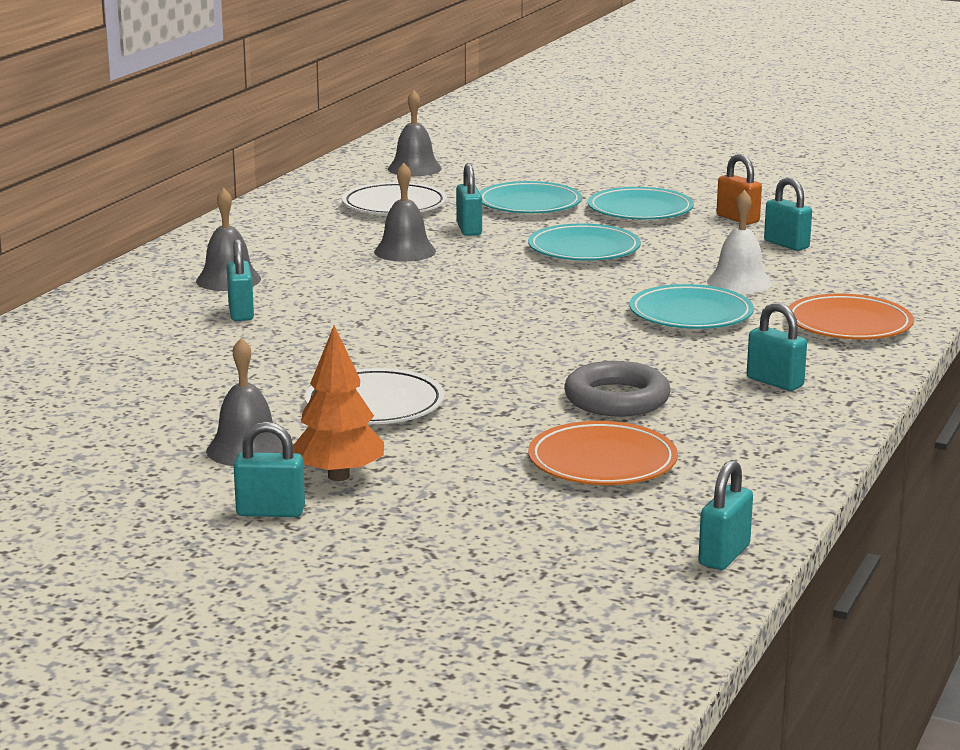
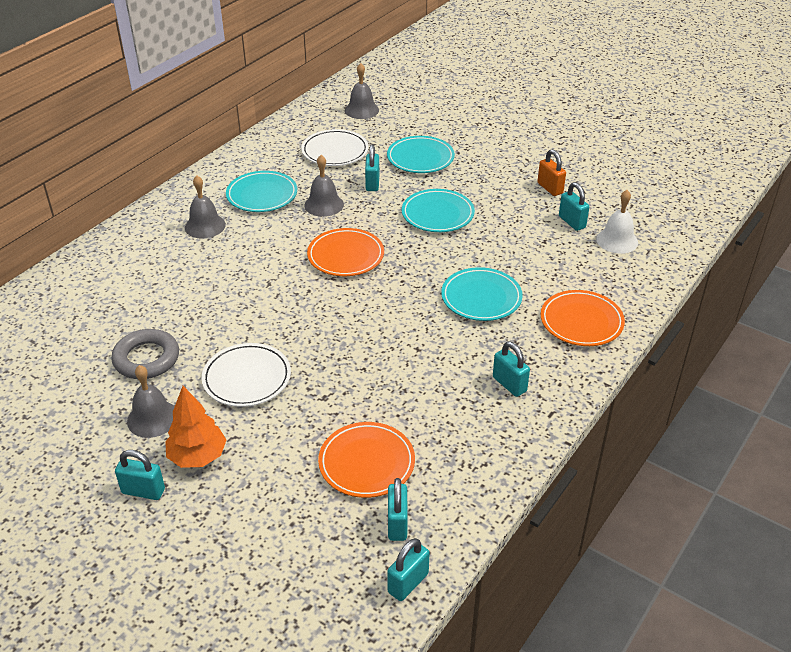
camera: 10 degrees right, 20 degrees up
(241, 313) = (200, 264): turquoise padlock -> turquoise padlock (397, 524)
(465, 292) = (345, 256): none -> orange plate
(616, 399) = (400, 391): grey ring -> grey ring (146, 359)
(640, 210) = (489, 172): turquoise plate -> turquoise plate (262, 195)
(739, 282) = (525, 263): white bell -> white bell (617, 240)

